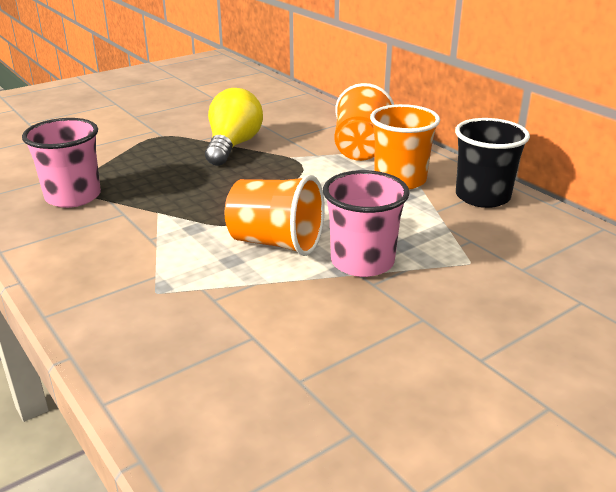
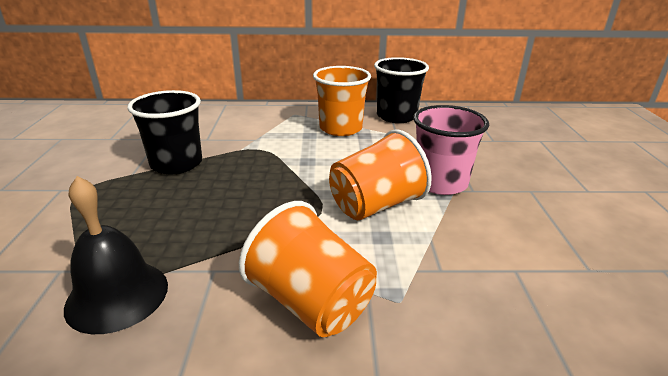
camera: 55 degrees left, 0 degrees up
(73, 197) = (117, 295): pink cup -> black bell
(233, 146) = (176, 164): yellow light bulb -> black cup
(361, 149) = (275, 122): orange cup -> orange cup (311, 303)

